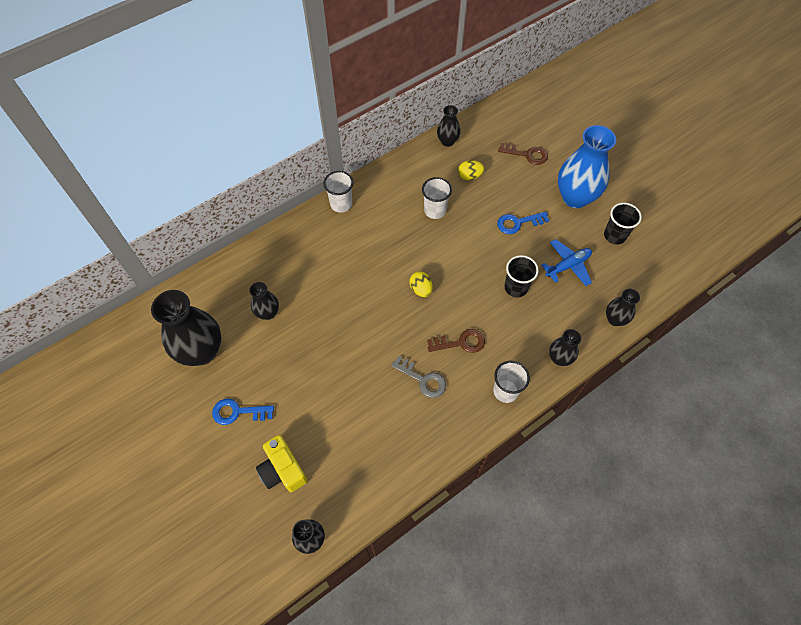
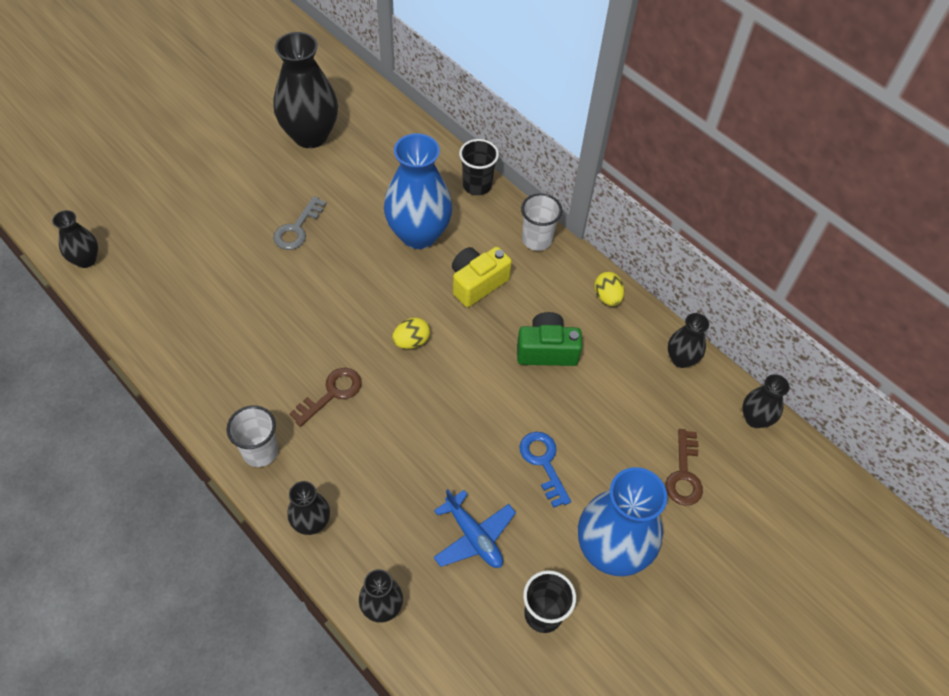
camera: 80 degrees right, 5 degrees down
(238, 412) = (236, 177): blue key -> none
(268, 313) = (363, 186): black vase -> black vase (755, 418)
(283, 470) = (166, 226): yellow camera -> yellow camera (477, 283)
(324, 277) = (418, 234): none -> blue vase
(422, 379) = (276, 353): grey key -> grey key (297, 228)
(435, 210) = (546, 350): white cup -> green camera
(460, 343) = (332, 393): brown key -> brown key turned 120 degrees counterclockwise
(469, 176) = (620, 392): yellow egg -> yellow egg (607, 297)
(516, 287) = (426, 461): black cup -> black cup (477, 185)

